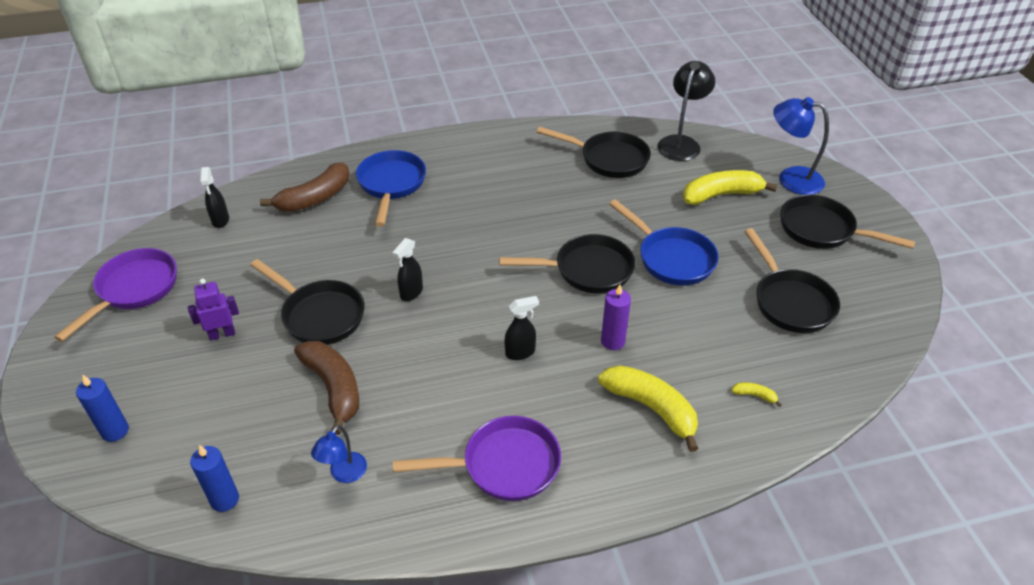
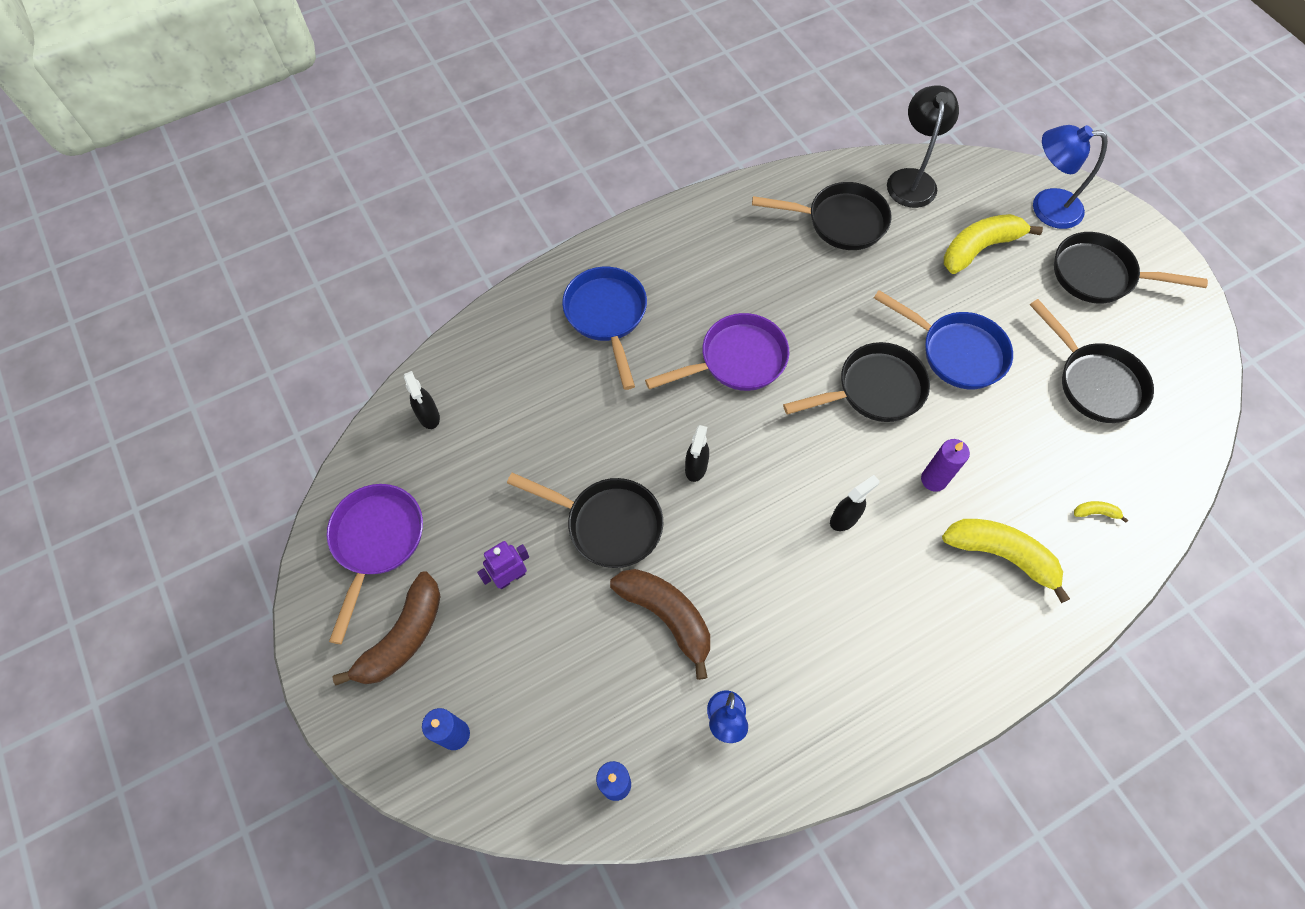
camera: 15 degrees left, 20 degrees up
(315, 198) = (525, 357): brown banana -> brown banana (403, 637)
(503, 465) = (881, 664): purple pan -> purple pan (736, 360)

